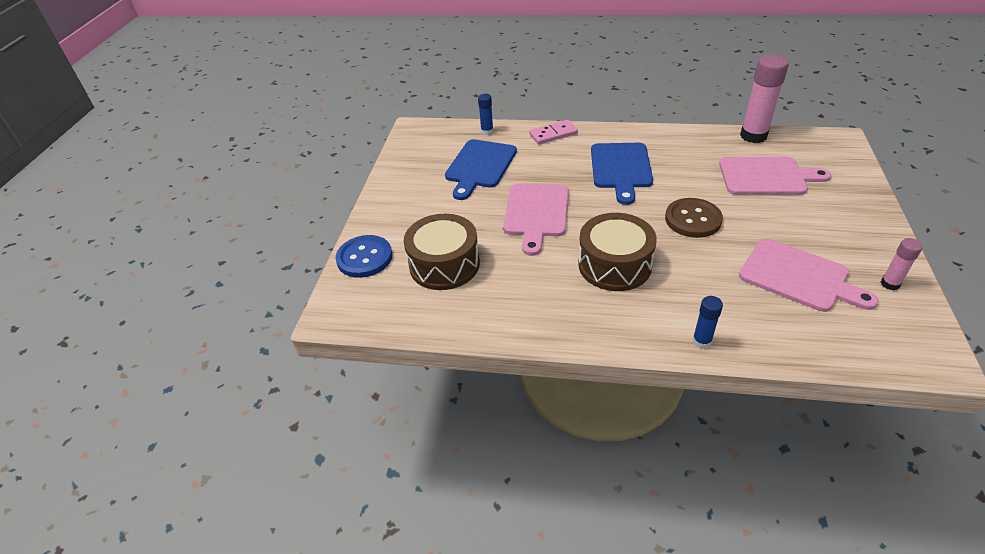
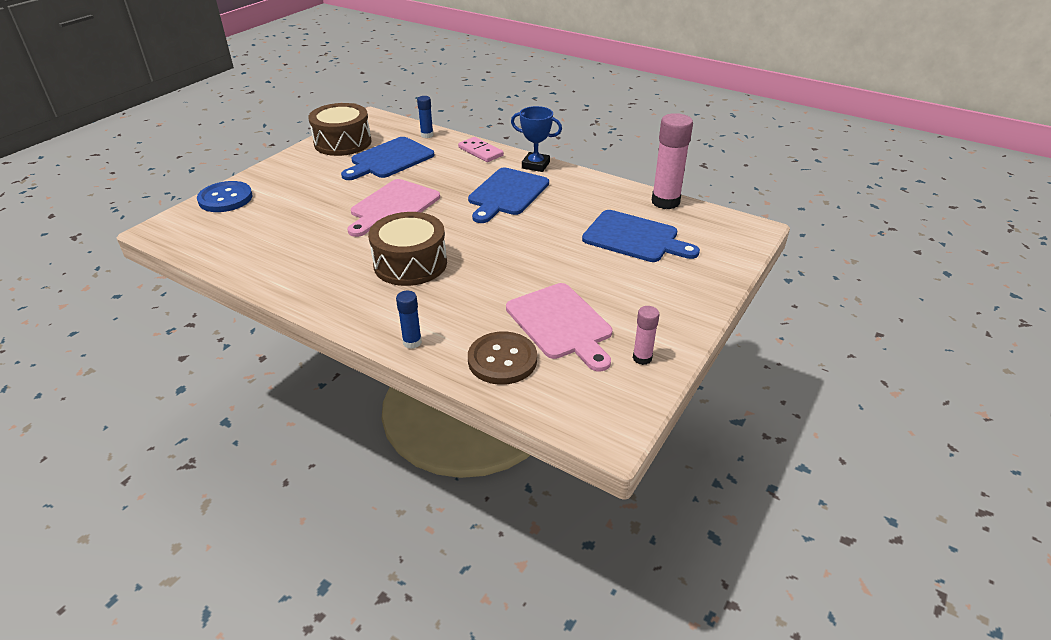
camera: 20 degrees right, 5 degrees down
(444, 264) = (277, 221): brown drum -> brown drum (343, 142)
(553, 134) = (480, 152): pink domino -> pink domino turned 45 degrees clockwise
(614, 133) = (535, 165): none -> blue trophy
(693, 219) = (521, 251): brown button -> brown button (502, 360)
(766, 176) = (634, 238): pink cutting board -> blue cutting board

